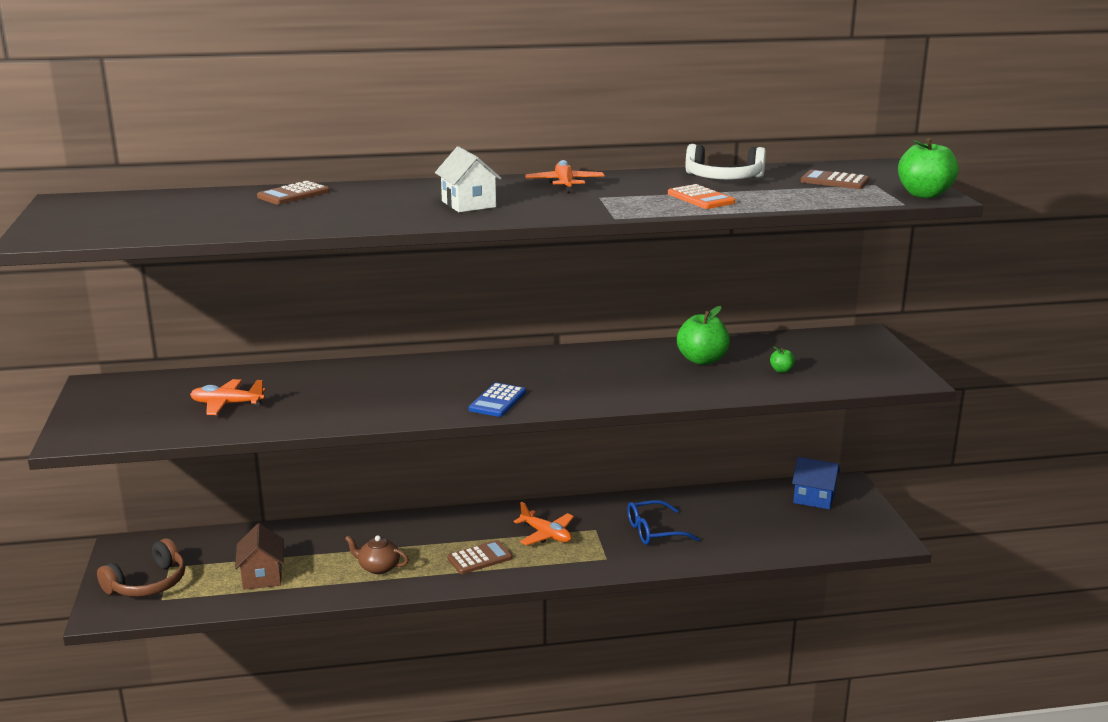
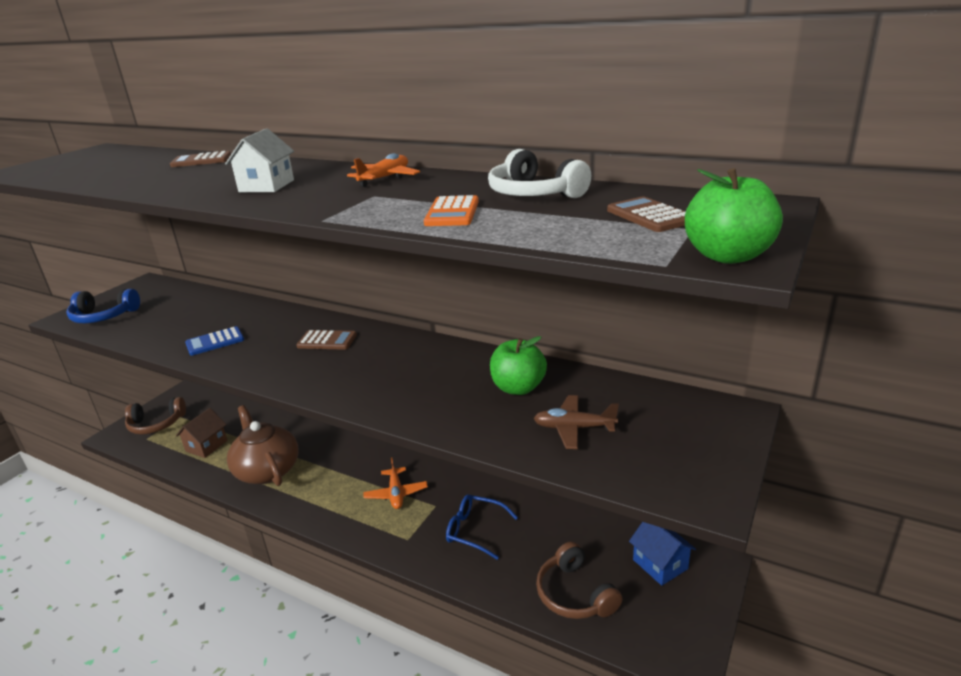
camera: 40 degrees right, 5 degrees up
(131, 424) = (104, 316): none -> blue headphones
(227, 404) = (166, 318): orange plane -> none
(378, 567) = (267, 470): brown teapot -> brown teapot, size x2.05
(479, 558) = (329, 493): brown calculator -> brown calculator (327, 341)
(497, 401) = (300, 373): blue calculator -> blue calculator (215, 342)
(780, 537) = (575, 594): none -> brown headphones
(781, 370) = (574, 428): green apple -> brown plane

